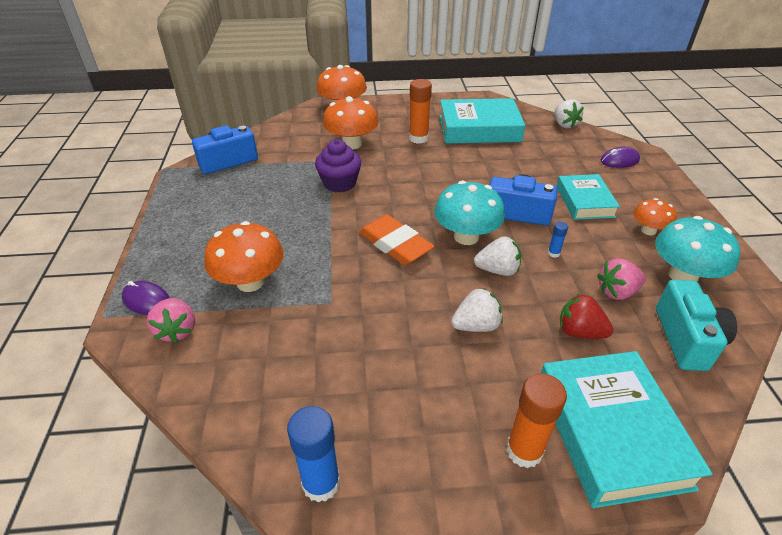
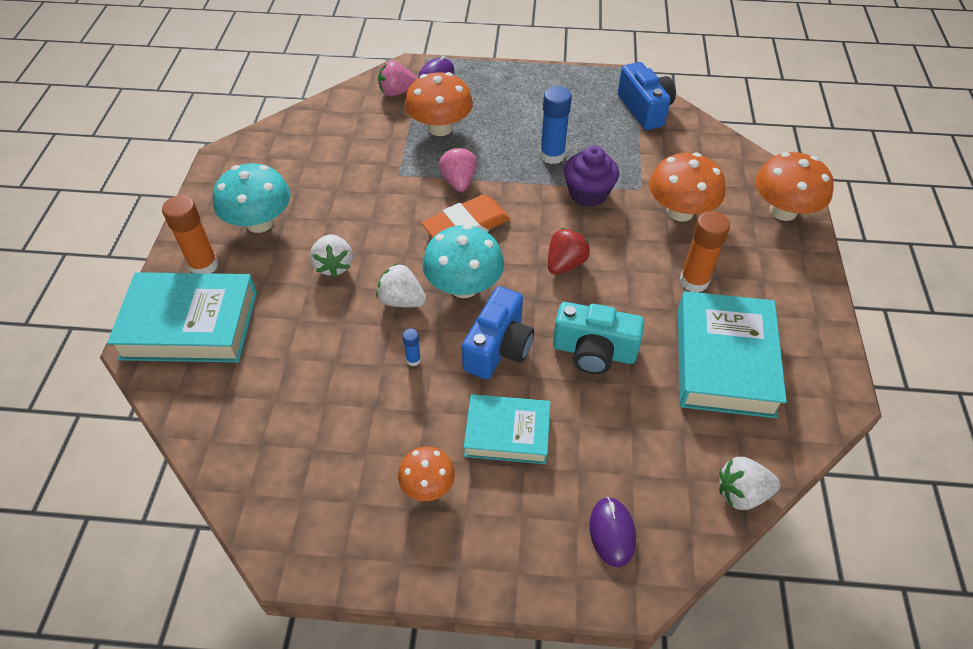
camera: 100 degrees right, 10 degrees up
(321, 483) = (236, 159): blue glue stick -> blue glue stick (552, 155)
(497, 270) = (402, 300): white strawberry -> white strawberry turned 105 degrees clockwise
(579, 332) = (295, 342): red strawberry -> red strawberry (565, 264)
(617, 292) = (334, 397): pink strawberry -> pink strawberry (459, 181)
(683, 276) = (335, 481): turquoise mushroom -> turquoise mushroom (260, 222)
(686, 339) = (249, 432): turquoise camera -> turquoise camera (594, 352)

